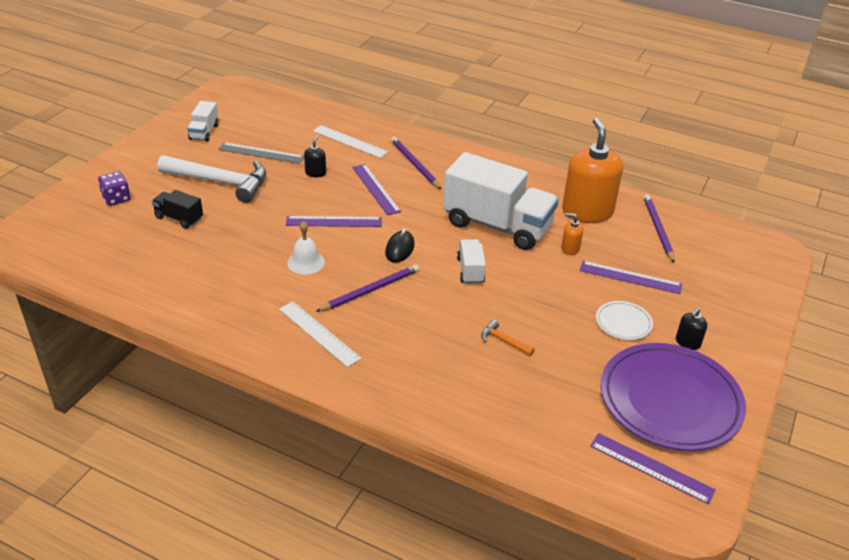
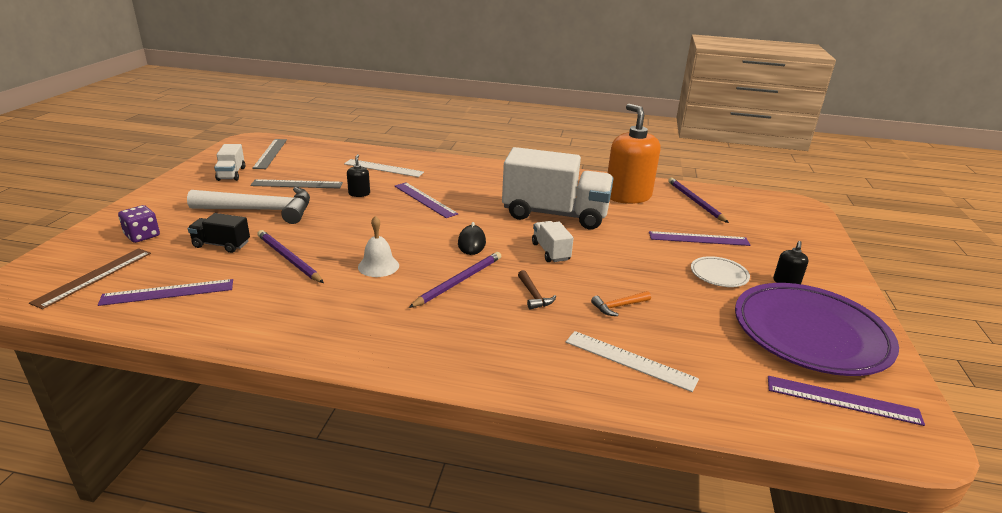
camera: 15 degrees left, 10 degrees down
(74, 238) = (94, 277): none -> brown ruler
(246, 108) = (270, 153): none -> grey ruler
(319, 333) = (420, 328): white ruler -> white ruler (630, 360)
(334, 221) = (394, 229): purple ruler -> purple ruler (168, 292)
(414, 164) = (453, 179): purple pencil -> purple pencil (288, 258)
(431, 316) = (533, 295): none -> brown hammer
(503, 341) = (618, 306): orange hammer -> orange hammer turned 45 degrees counterclockwise
(570, 248) = (631, 224): orange soap dispenser -> none

